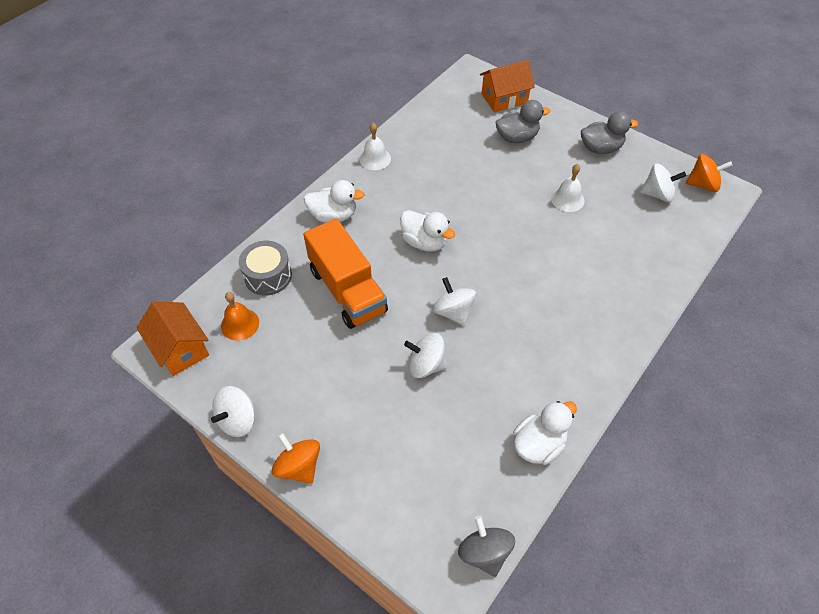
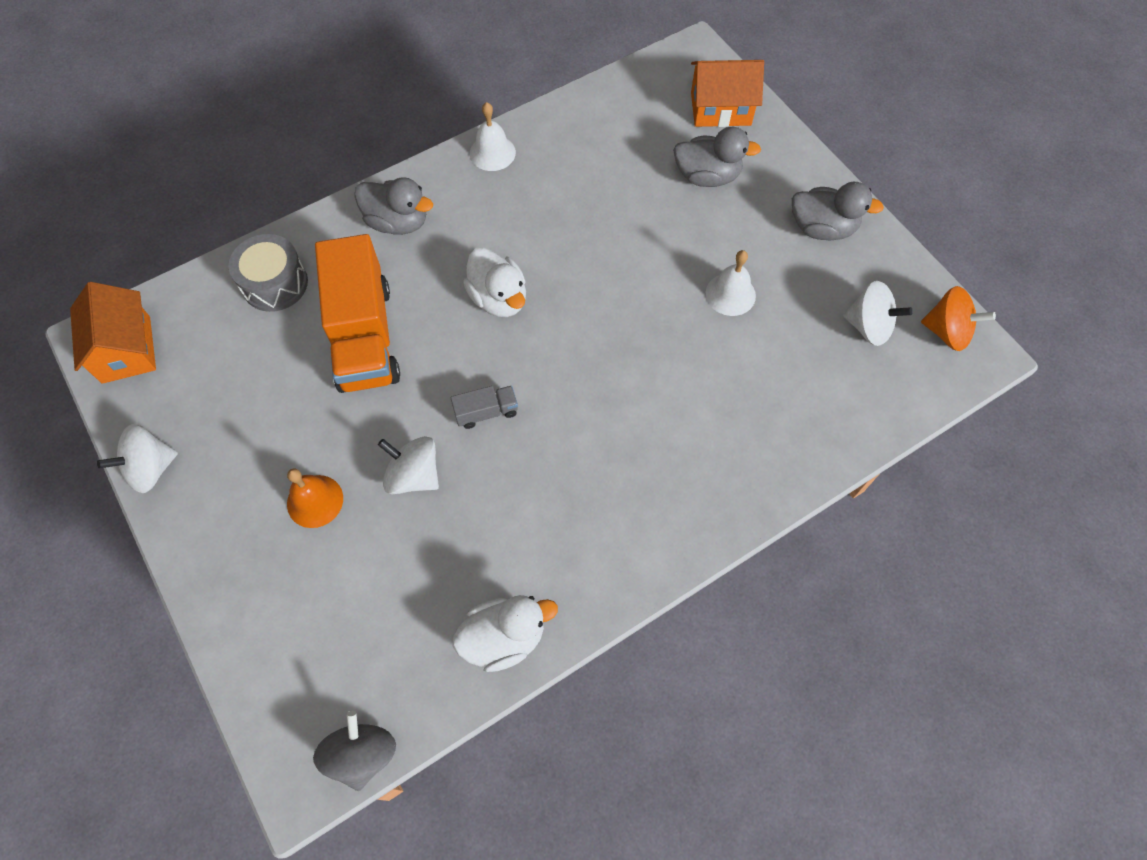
camera: 20 degrees right, 10 degrees up
(240, 324) = (211, 340): orange bell -> orange bell (315, 501)
(299, 466) = (194, 556): orange spinning top -> none
(333, 216) = (397, 222): white duck -> grey duck
(453, 312) = (486, 412): white spinning top -> grey truck

